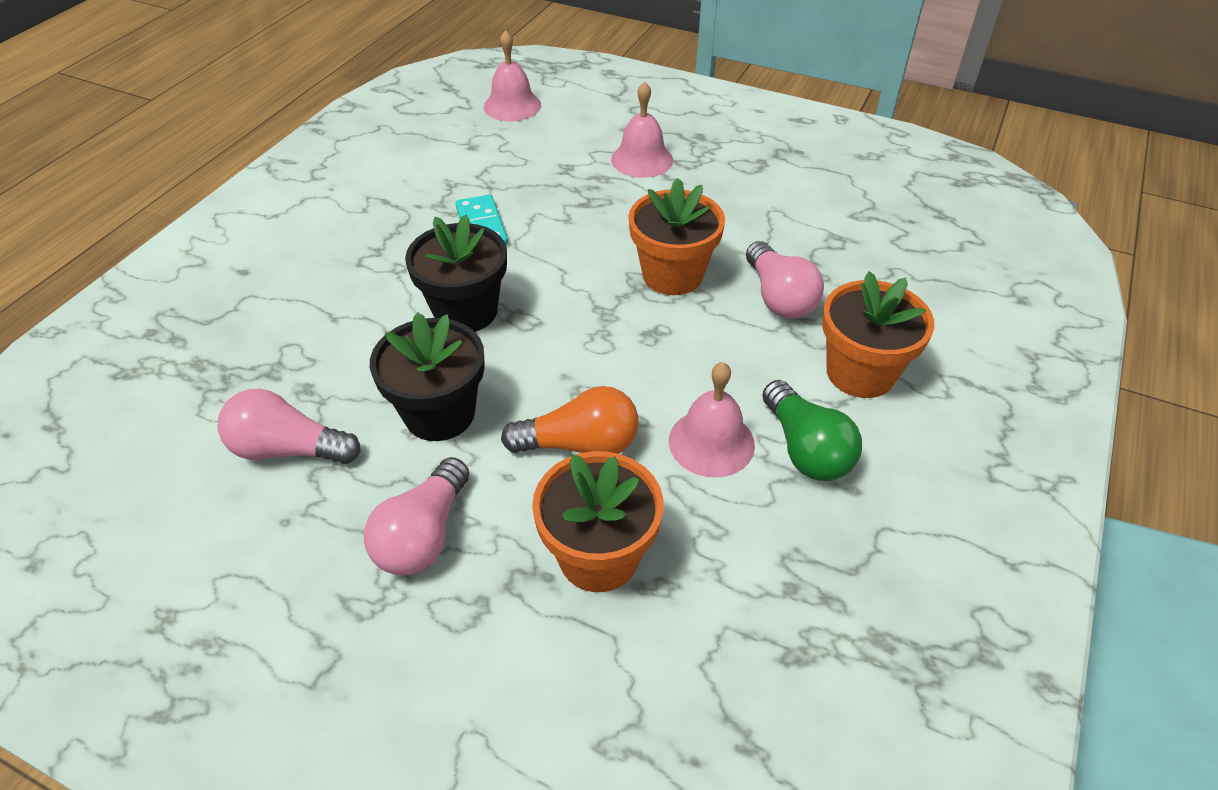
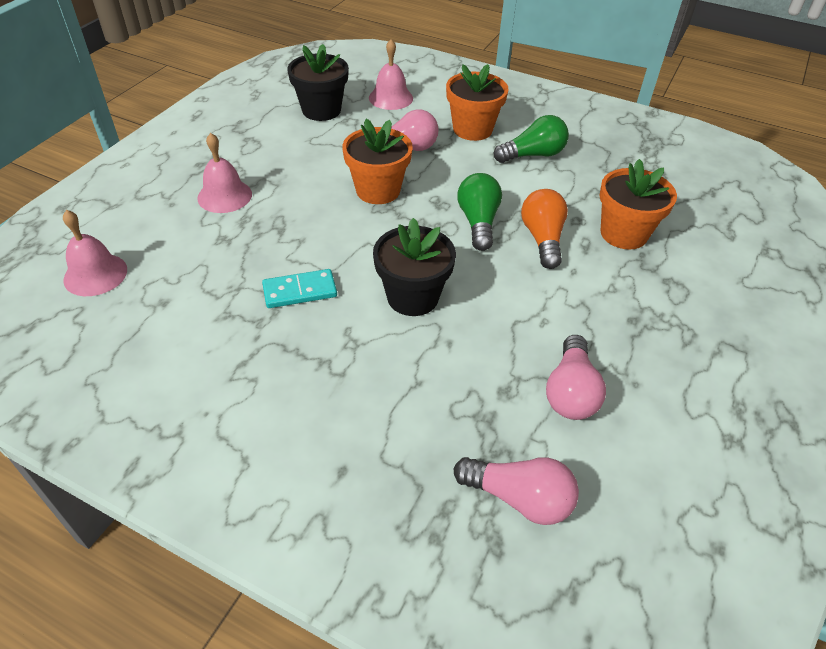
camera: 90 degrees left, 0 degrees up
(423, 535) = (628, 308): pink light bulb -> pink light bulb (519, 498)
(439, 414) = (523, 306): black flower pot -> black flower pot (321, 110)
(613, 373) = (478, 222): none -> green light bulb
(711, 442) = (533, 187): pink bell -> pink bell (391, 98)

